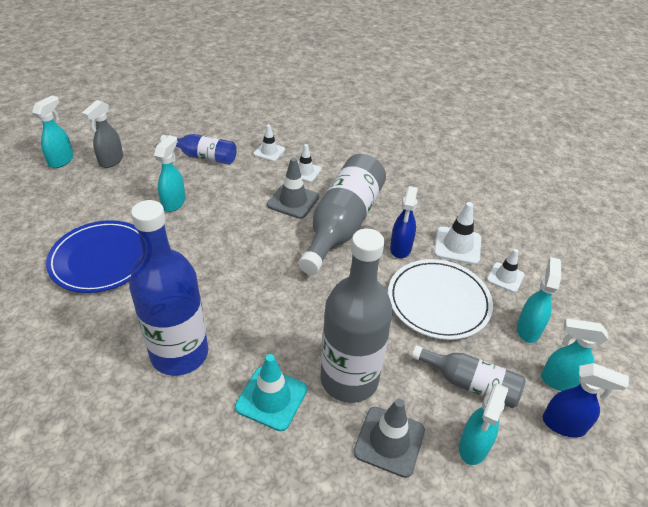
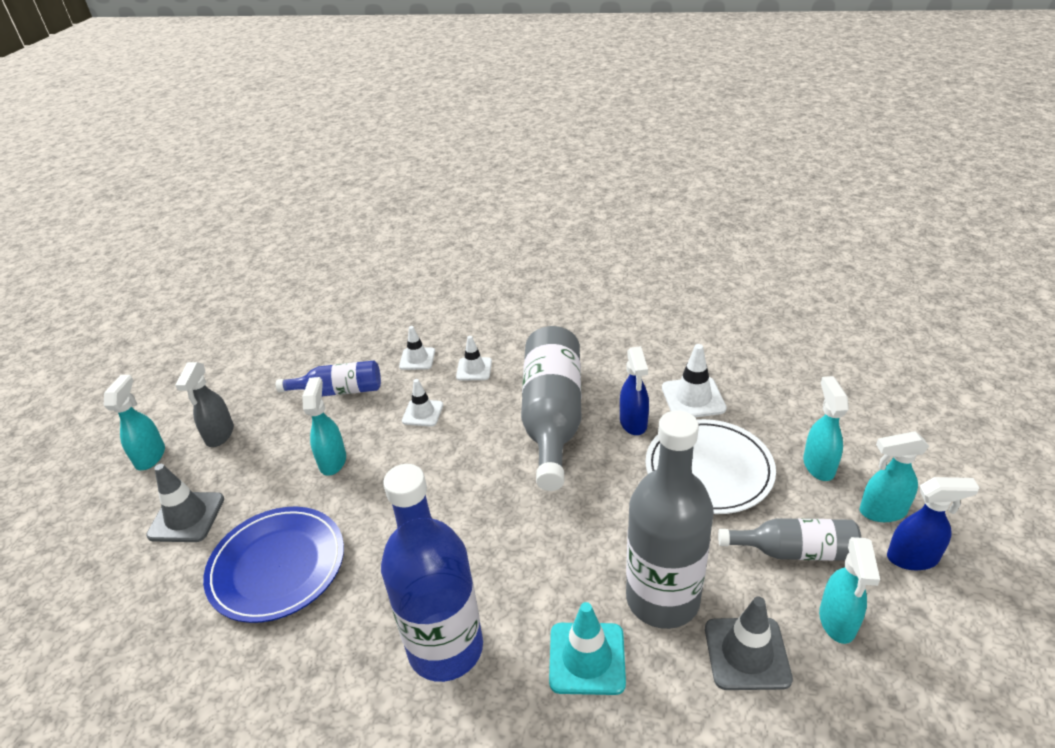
camera: 15 degrees left, 5 degrees down
(293, 201) = (479, 409): grey traffic cone -> grey traffic cone (186, 517)
(505, 277) = (763, 416): white traffic cone -> white traffic cone (422, 413)

